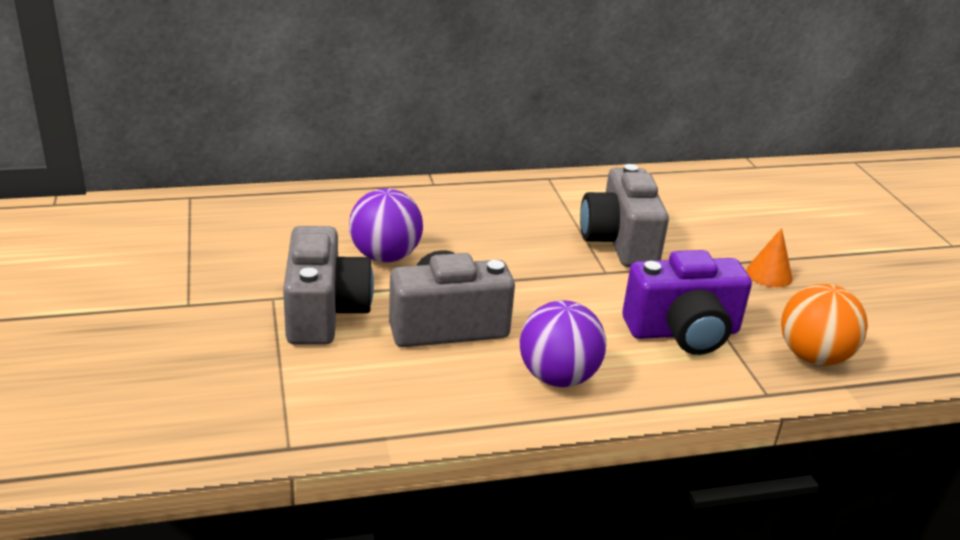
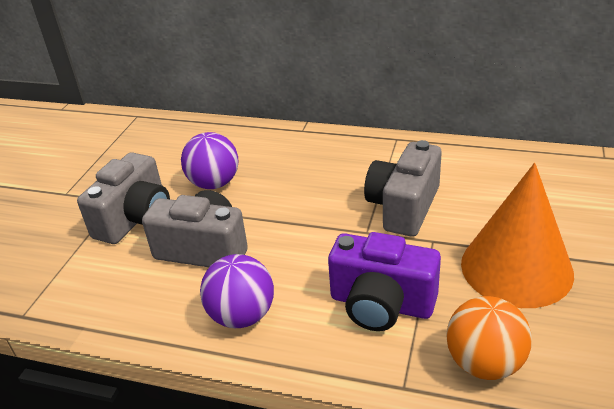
camera: 35 degrees right, 5 degrees up
(769, 274) = (516, 268): orange cone -> orange cone, size x2.45

